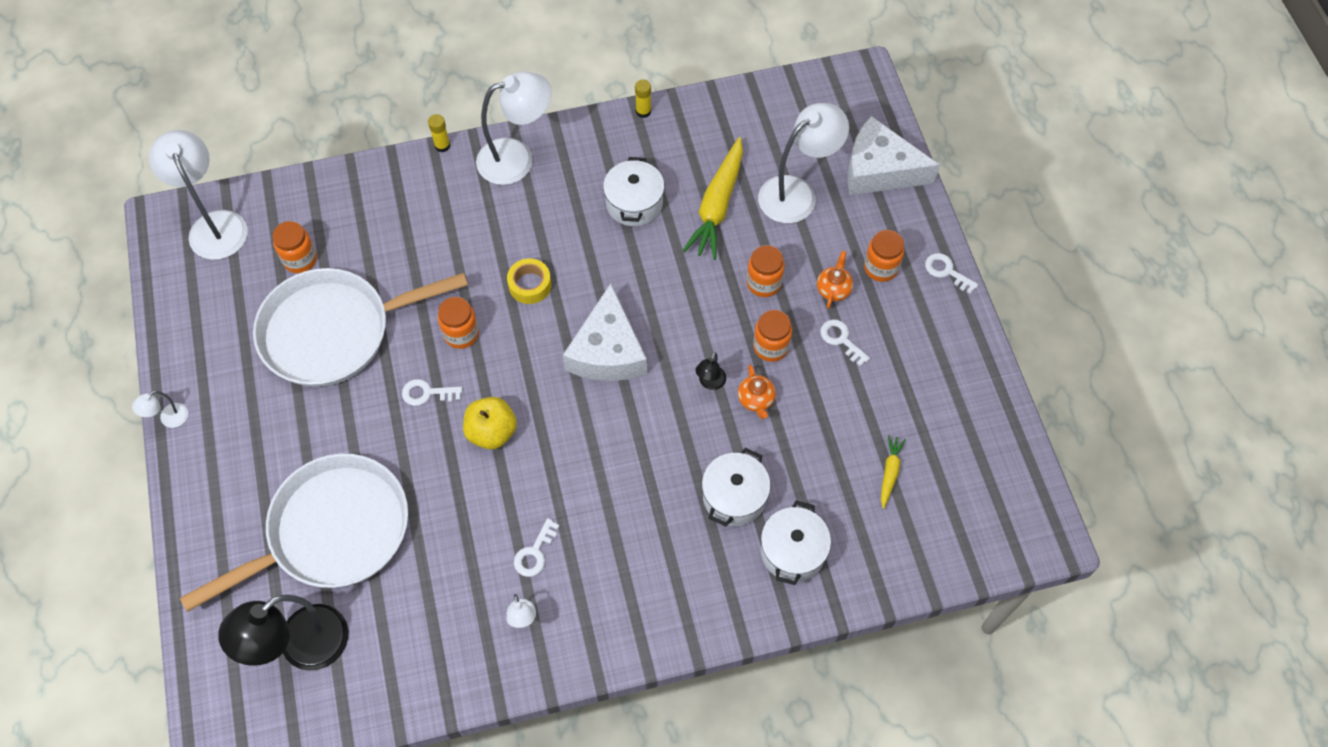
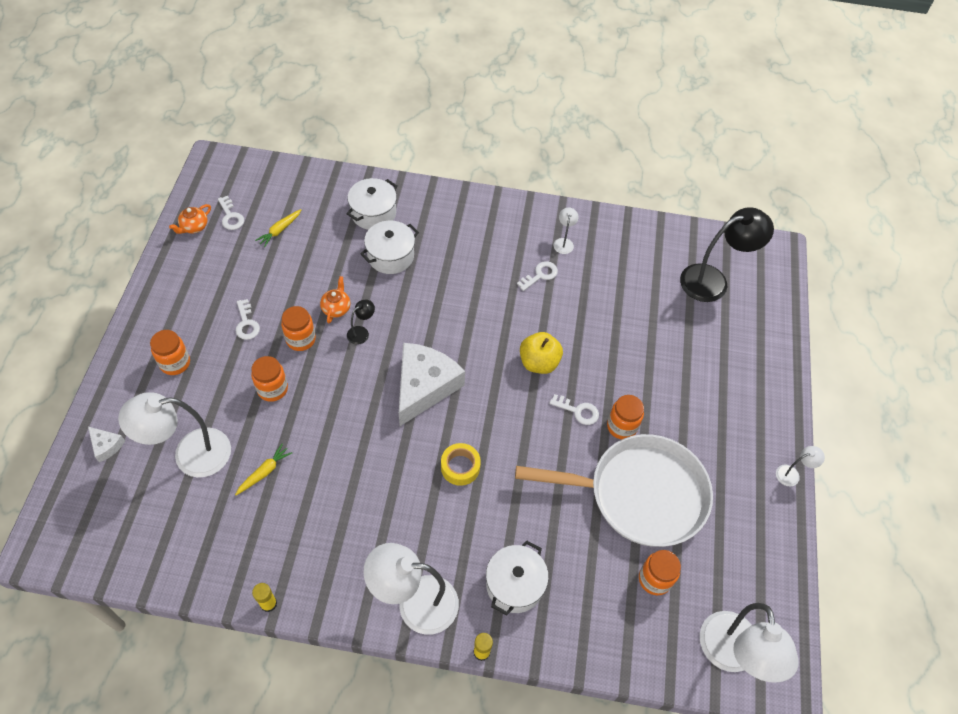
camera: 160 degrees left, 5 degrees down
(332, 532) = (677, 341): white pan -> none
(461, 334) = (534, 448): orange jar -> orange jar (621, 426)
(634, 203) = (333, 506): white pot -> white pot (514, 584)
(717, 206) = (264, 472): yellow carrot -> yellow carrot, size x0.49
(833, 289) = (223, 362): orange teapot -> orange teapot (194, 227)
(879, 170) = (106, 446): white cheese -> white cheese, size x0.43
(946, 272) = (129, 339): white key -> white key (231, 216)

